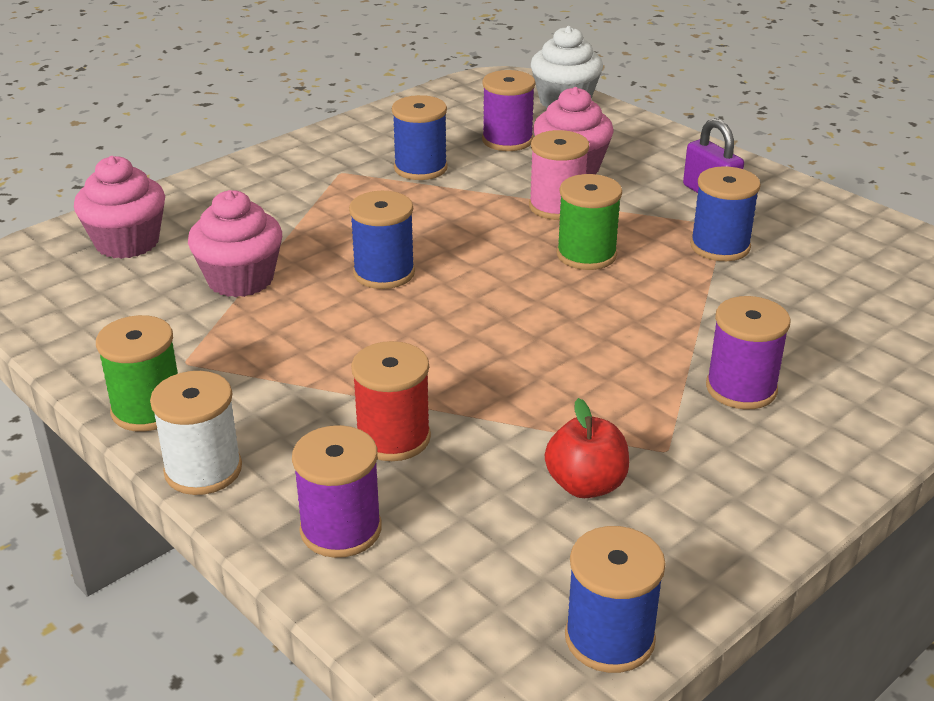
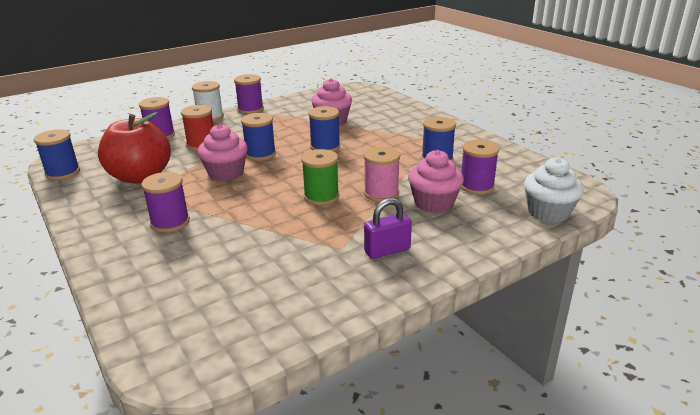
camera: 100 degrees right, 5 degrees down
(127, 242) = (371, 102): pink cupcake -> pink cupcake (226, 173)
(148, 409) = (250, 109): green spool -> purple spool
(586, 485) = (140, 177): red apple -> red apple, size x1.89
(720, 246) = (313, 241): blue spool -> blue spool (260, 154)

